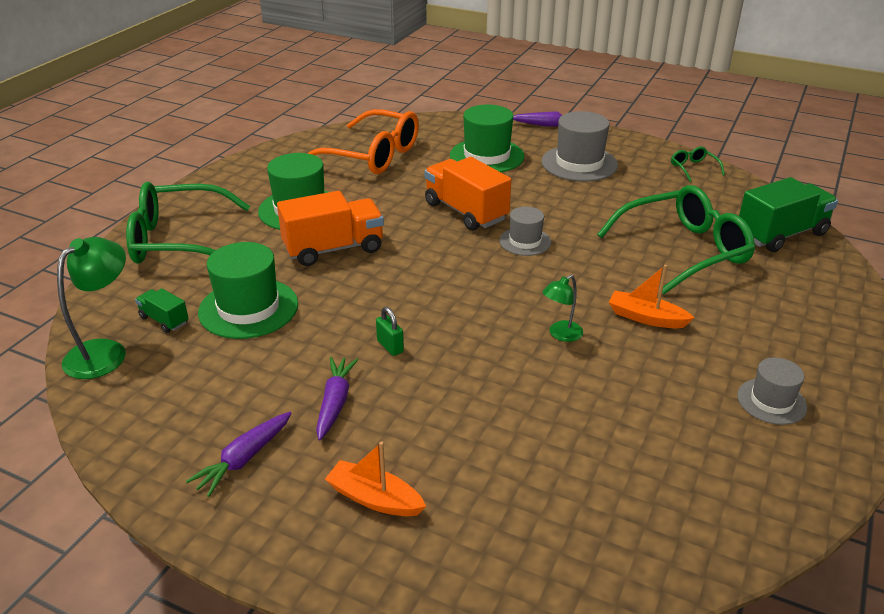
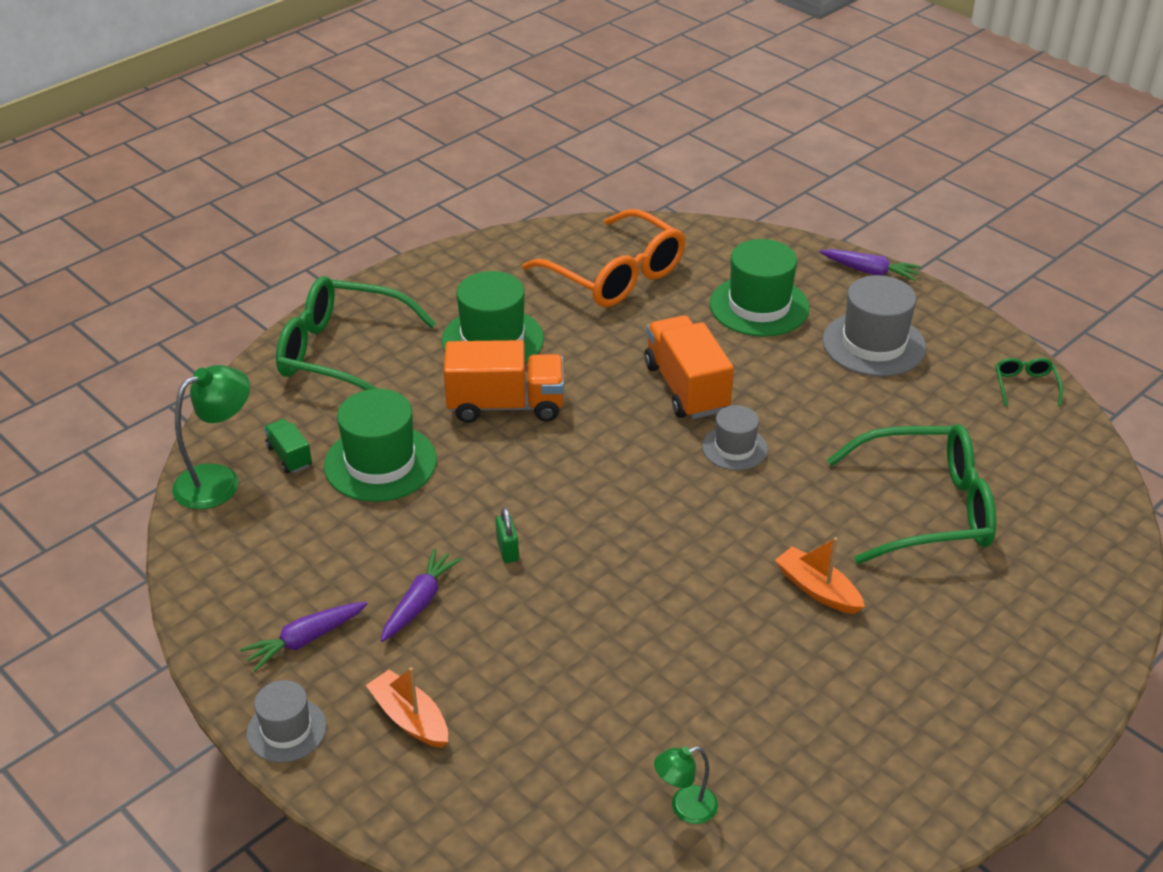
camera: 20 degrees right, 5 degrees up
(560, 334) = (703, 585): green lamp -> green lamp (685, 808)
(771, 401) = (895, 733): grey hat -> grey hat (286, 730)
(781, 234) = (1072, 516): green truck -> none

